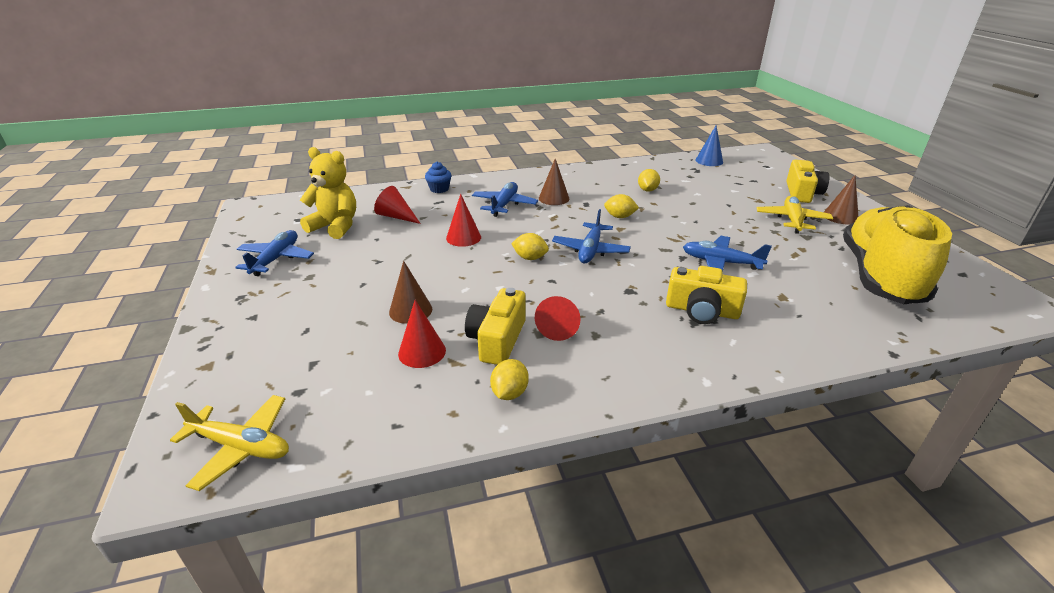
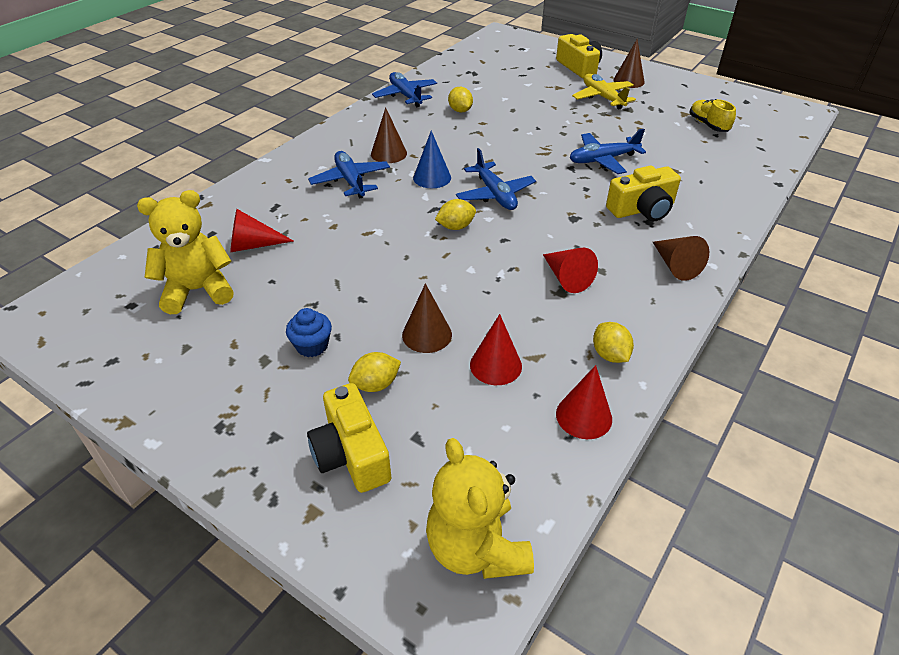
camera: 40 degrees left, 10 degrees up
(241, 447) = (476, 548): yellow plane -> yellow teddy bear
(276, 259) = (188, 363): blue plane -> blue plane (405, 96)
(439, 189) = (251, 191): blue cupcake -> blue cupcake (312, 346)
(463, 237) = (363, 235): red cone -> red cone (584, 416)
(497, 340) = (538, 317): yellow camera -> yellow camera (351, 453)
(619, 217) = (474, 149): yellow lemon -> yellow lemon (376, 384)
(667, 364) = (675, 265): none -> brown cone
(709, 161) = (471, 59): blue cone -> blue cone (432, 177)
(880, 276) = (708, 125): yellow shoe -> yellow shoe, size x0.41

